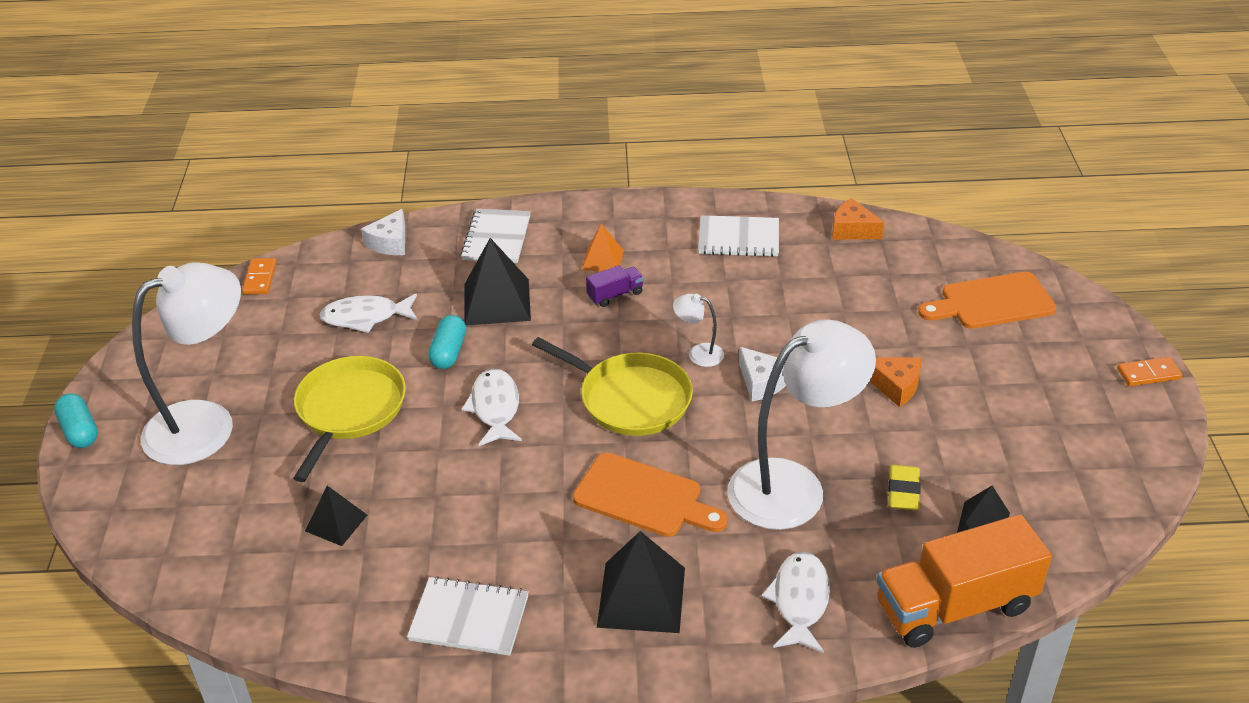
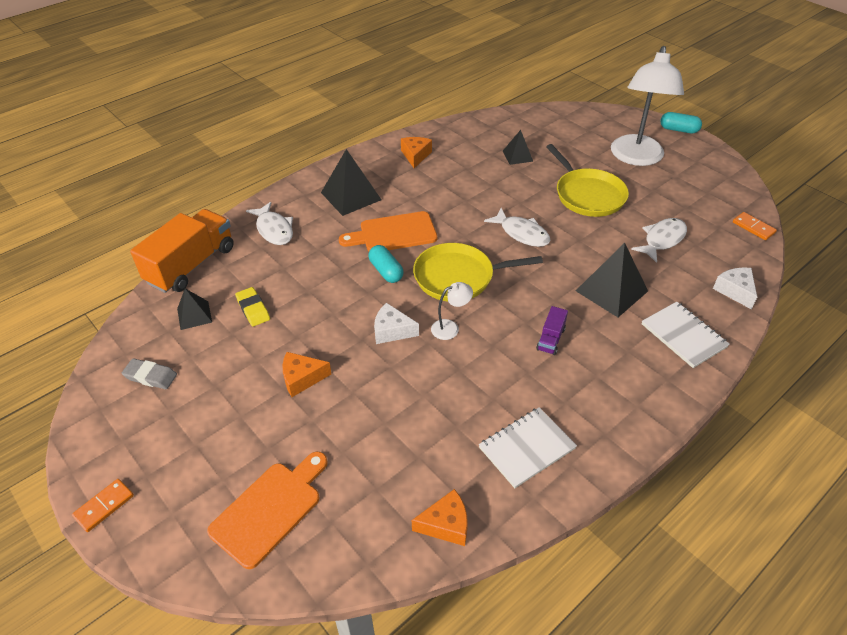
camera: 140 degrees right, 5 degrees up
(448, 352) = (589, 247): turquoise capsule -> turquoise capsule (386, 271)
(469, 618) = (415, 156): white notebook -> orange cheese
(602, 260) = (595, 362): orange pyramid -> none
(793, 485) = (320, 279): white lamp -> none
(1066, 473) = (150, 376): none -> grey eraser

